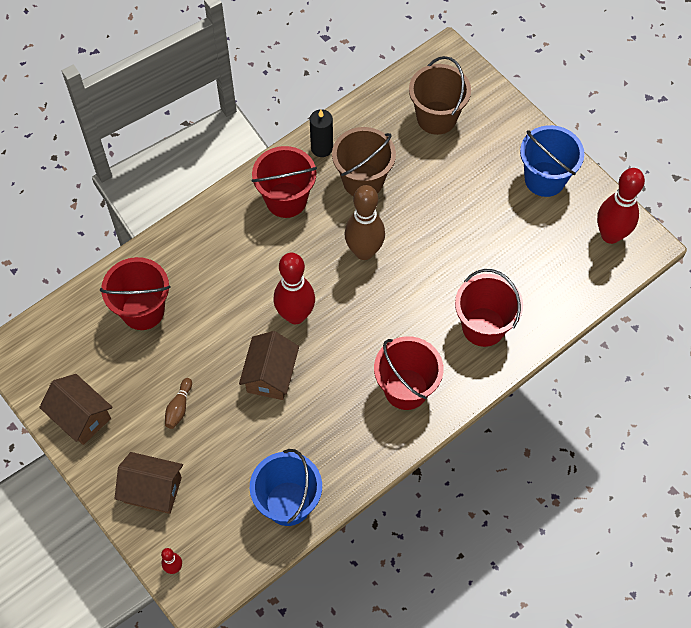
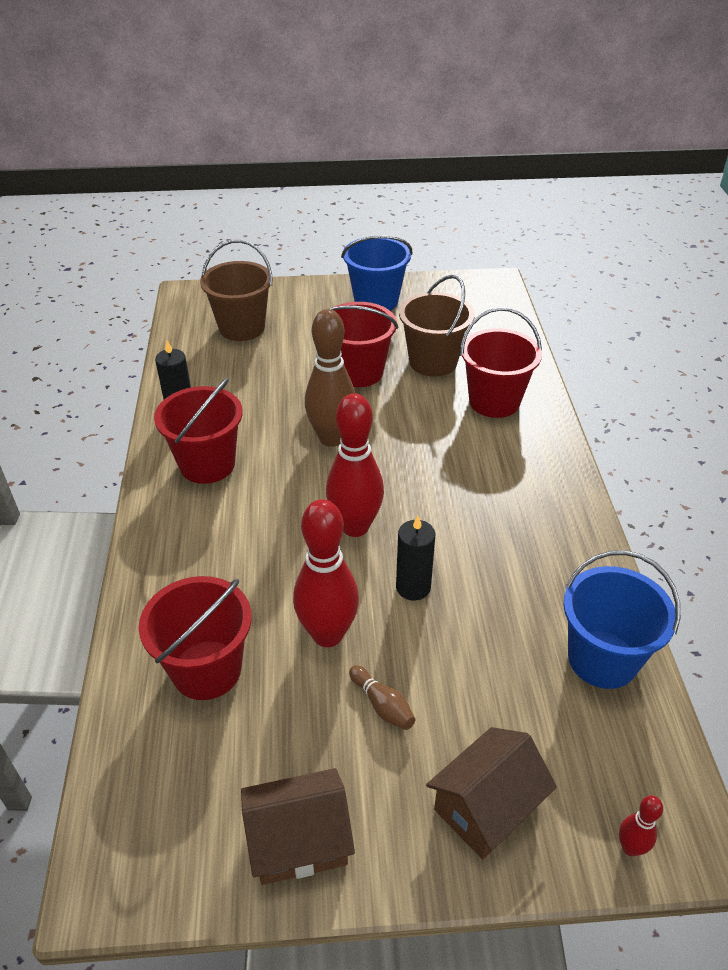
camera: 55 degrees left, 20 degrees down
(270, 375) = (413, 587): brown house -> black candle
(363, 181) = (251, 401): brown bucket -> brown bucket (433, 362)
(406, 389) = (522, 485): red bucket -> red bucket (358, 372)
(610, 235) = (468, 294): red bowling pin -> red bowling pin (327, 634)

